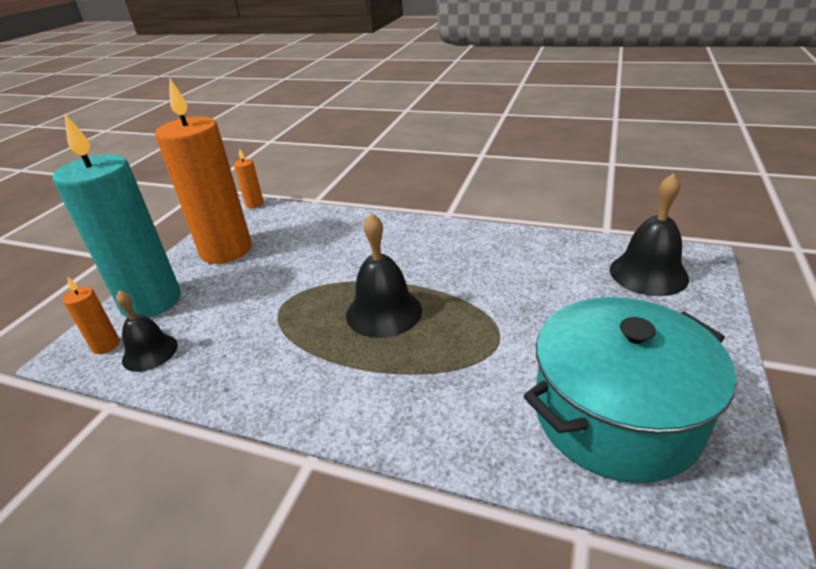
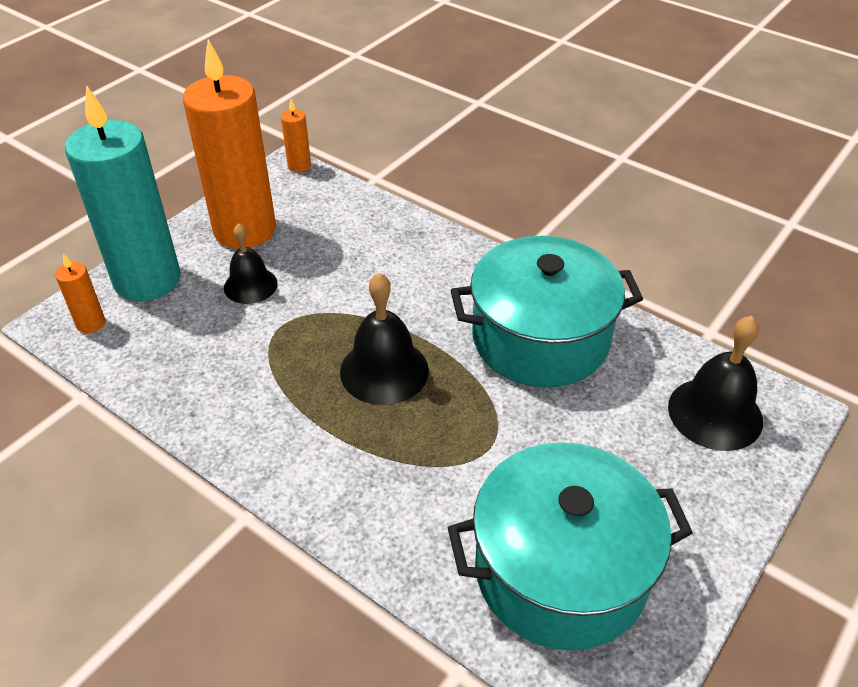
camera: 15 degrees right, 10 degrees up
(150, 352) = (131, 346): black bell -> black bell (250, 285)
(493, 261) = (540, 338): none -> turquoise pot

